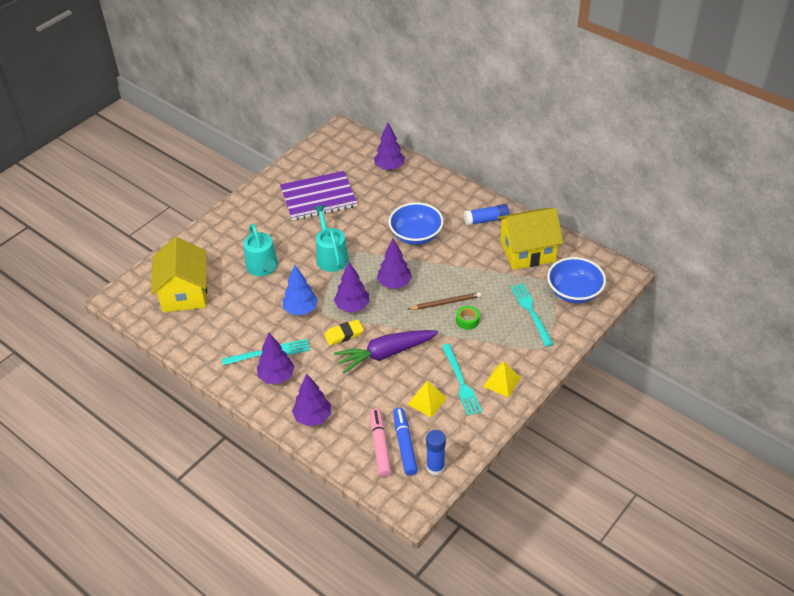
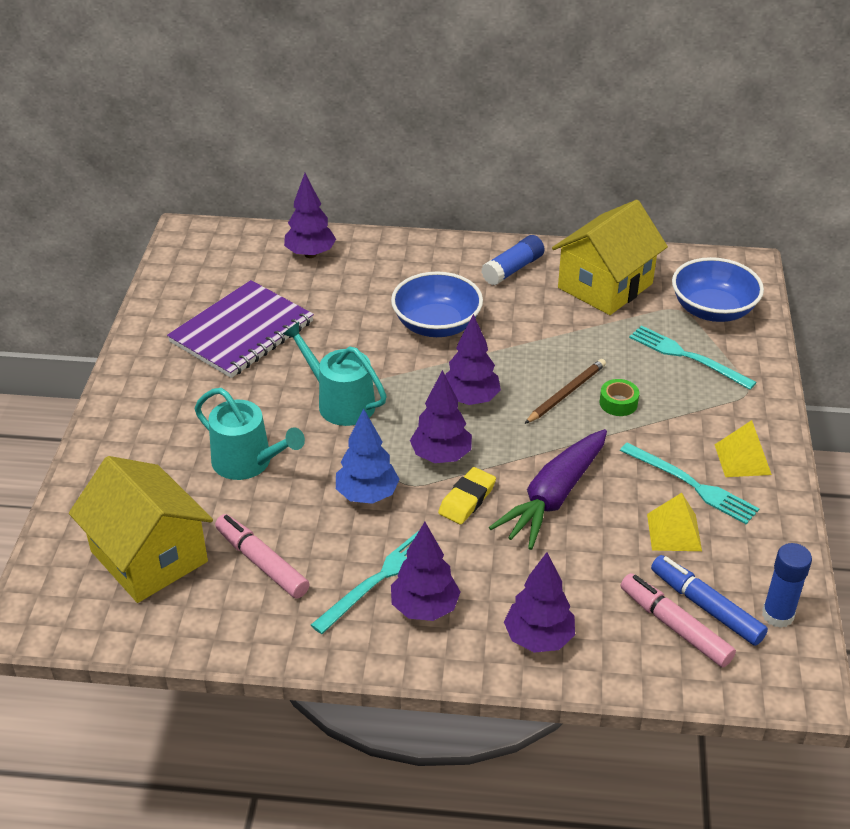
camera: 35 degrees left, 5 degrees down
(227, 319) = (262, 562): none -> pink marker

